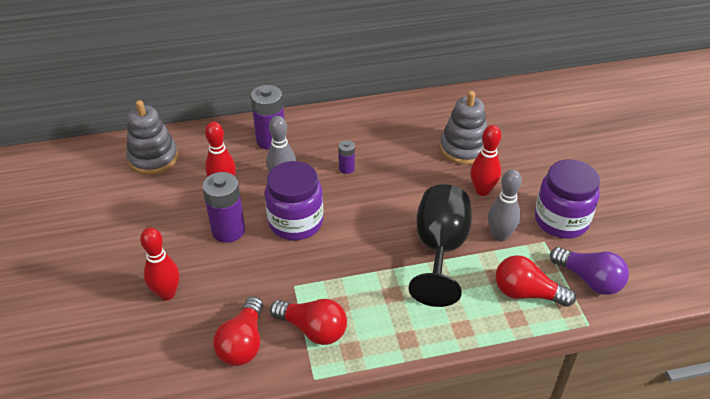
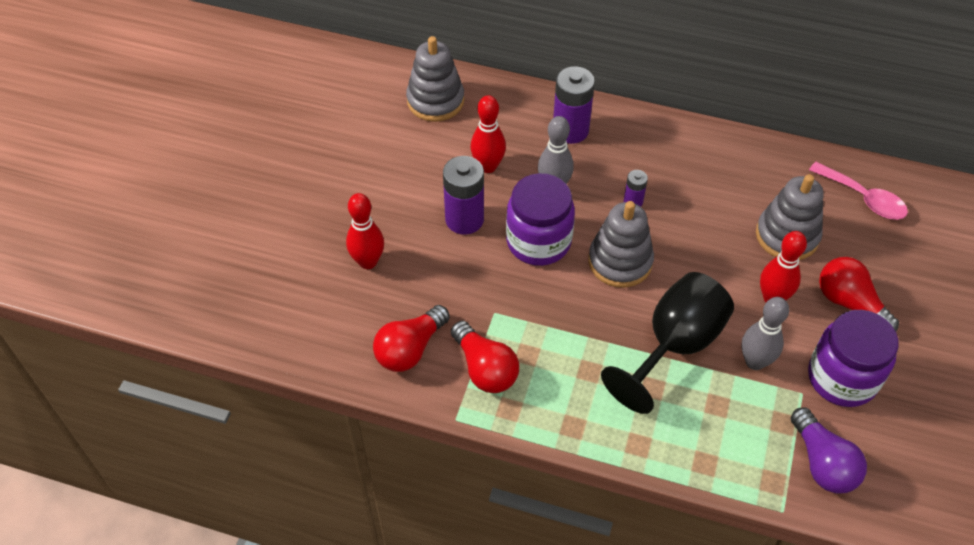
camera: 30 degrees right, 10 degrees up
(364, 211) = (620, 261): none -> grey stacking toy
(494, 108) = (863, 198): none -> pink spoon
(527, 293) = (737, 442): red light bulb -> red light bulb (850, 303)

